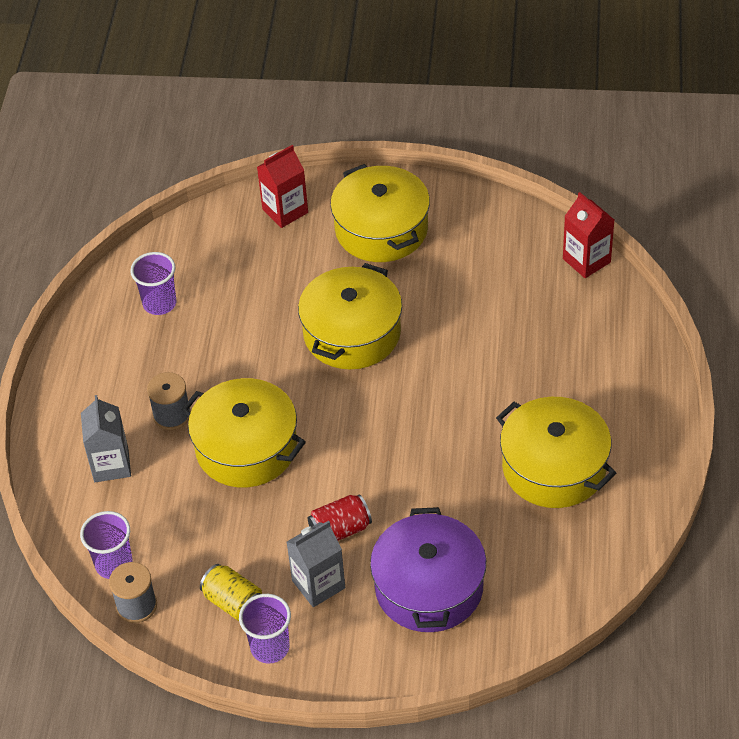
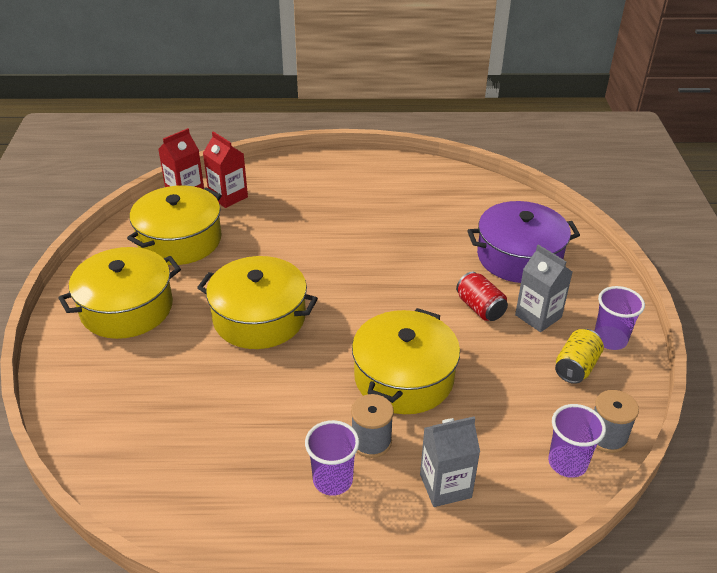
camera: 100 degrees left, 10 degrees down
(159, 303) = (211, 476): purple cup -> purple cup (332, 480)
(285, 211) = (84, 381): red carton -> red carton (228, 197)
(554, 467) = (393, 203): yellow pot -> yellow pot (180, 240)

